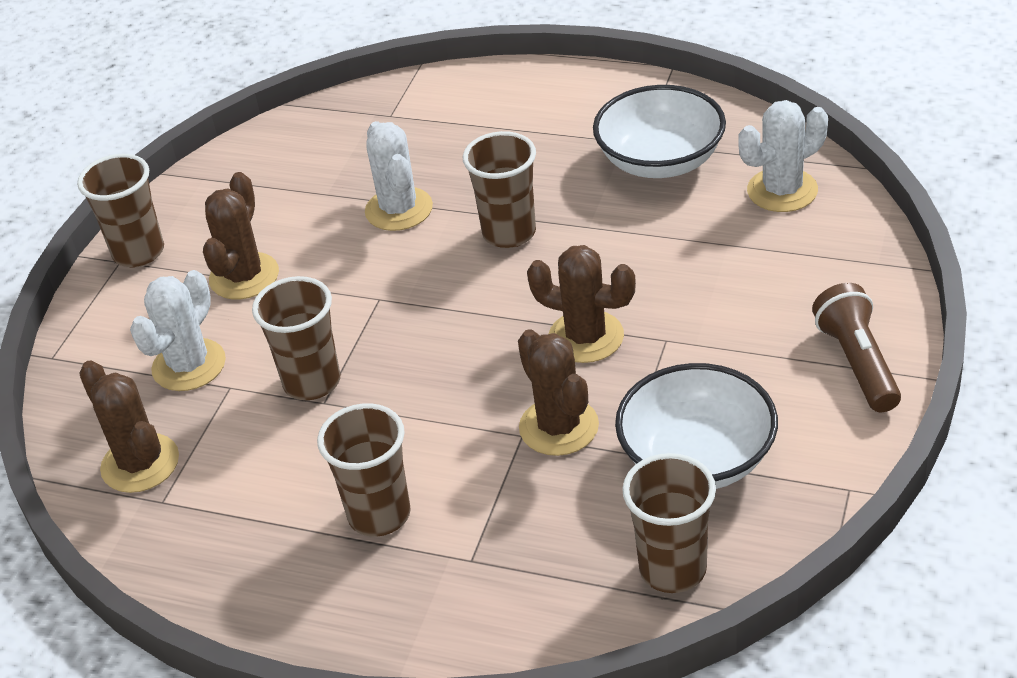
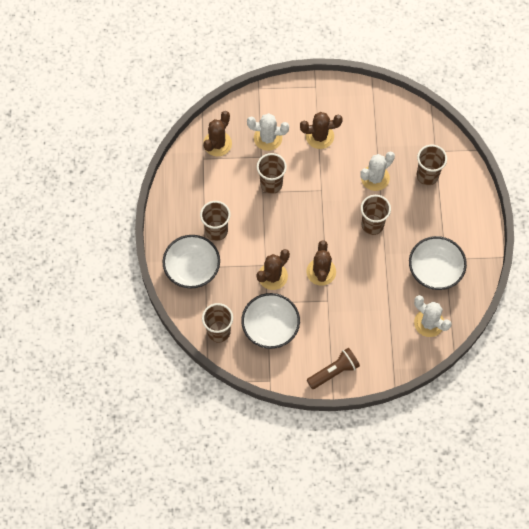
camera: 65 degrees right, 25 degrees up
(138, 252) = (322, 91): brown cup -> brown cup (427, 176)
(461, 590) = (192, 268): none -> white bowl

